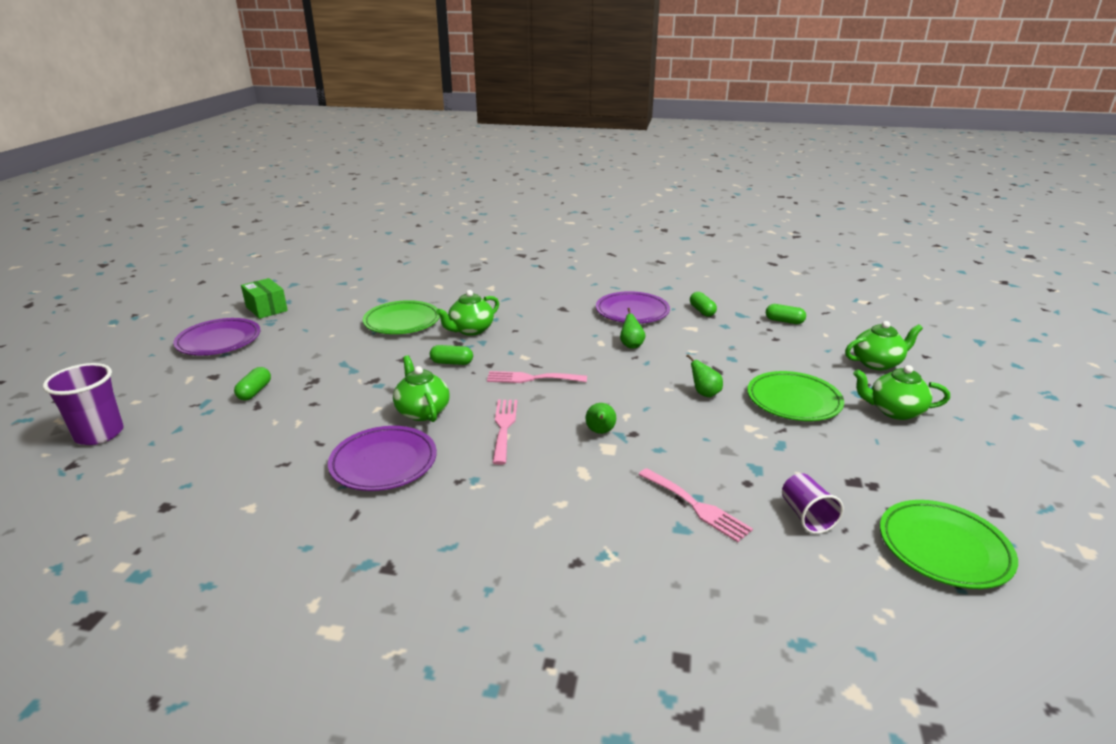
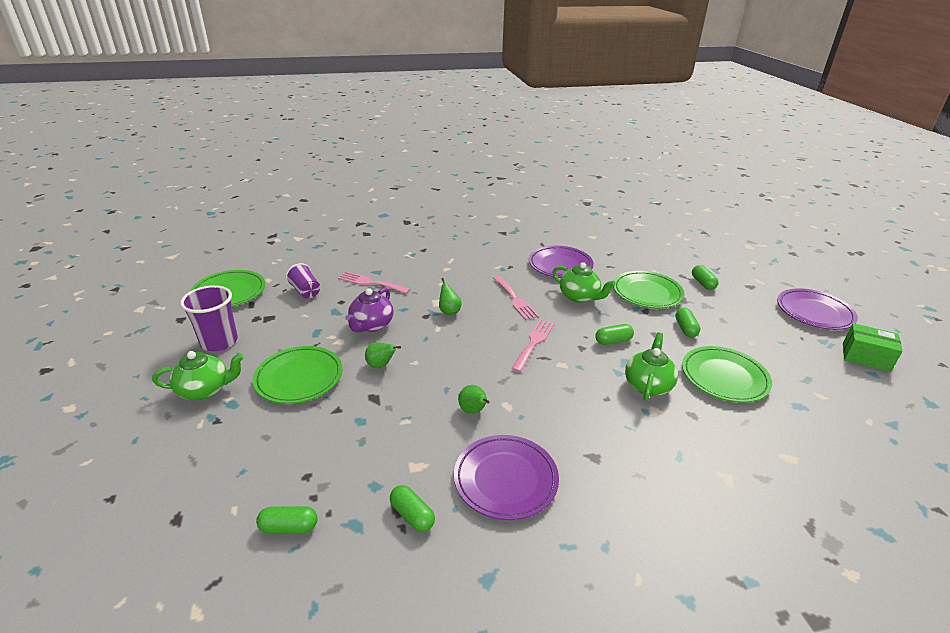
camera: 155 degrees right, 5 degrees up
(99, 434) = (726, 244): purple cup -> purple cup (219, 342)
(338, 397) = (647, 293): none -> green plate
(366, 356) = (685, 329): none -> green capsule
(531, 378) = (534, 342): pink fork -> pink fork turned 45 degrees counterclockwise
(707, 438) = (371, 325): none -> purple teapot
(877, 363) = (187, 462): green teapot -> none

